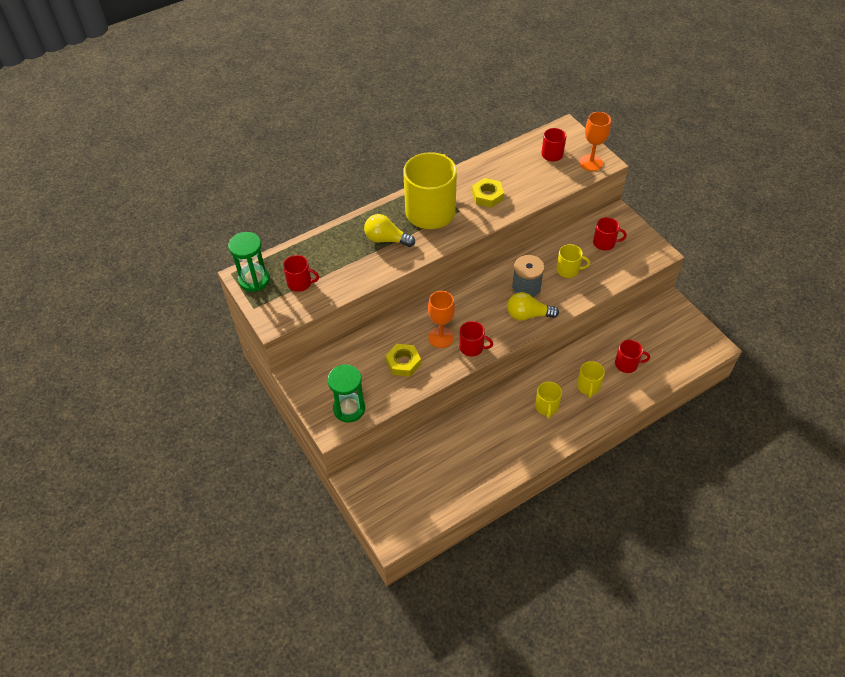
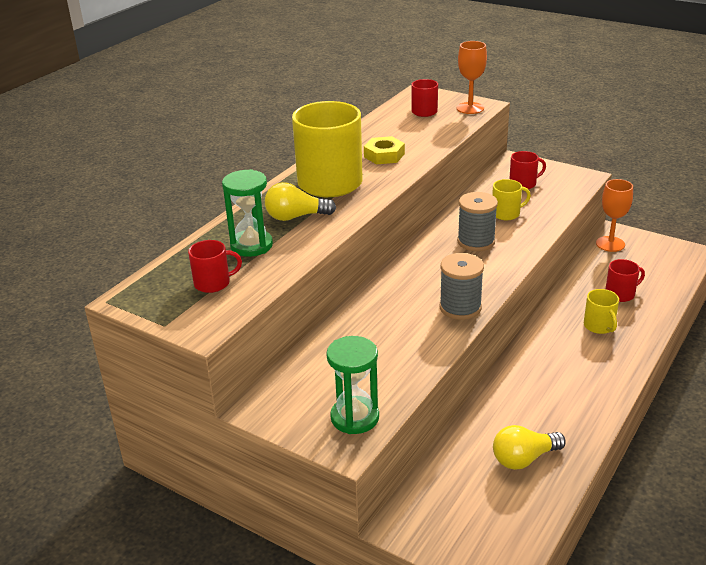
camera: 25 degrees left, 20 degrees down
(254, 280) = (145, 298): green hourglass -> green hourglass (251, 245)
(403, 362) = (388, 348): yellow nut -> none
(441, 337) = (415, 310): orange goblet -> orange goblet (610, 244)
(472, 347) = (460, 307): red mug -> grey spool
(528, 315) = (498, 261): yellow light bulb -> yellow light bulb (523, 459)
(546, 406) = (571, 360): yellow mug -> none

